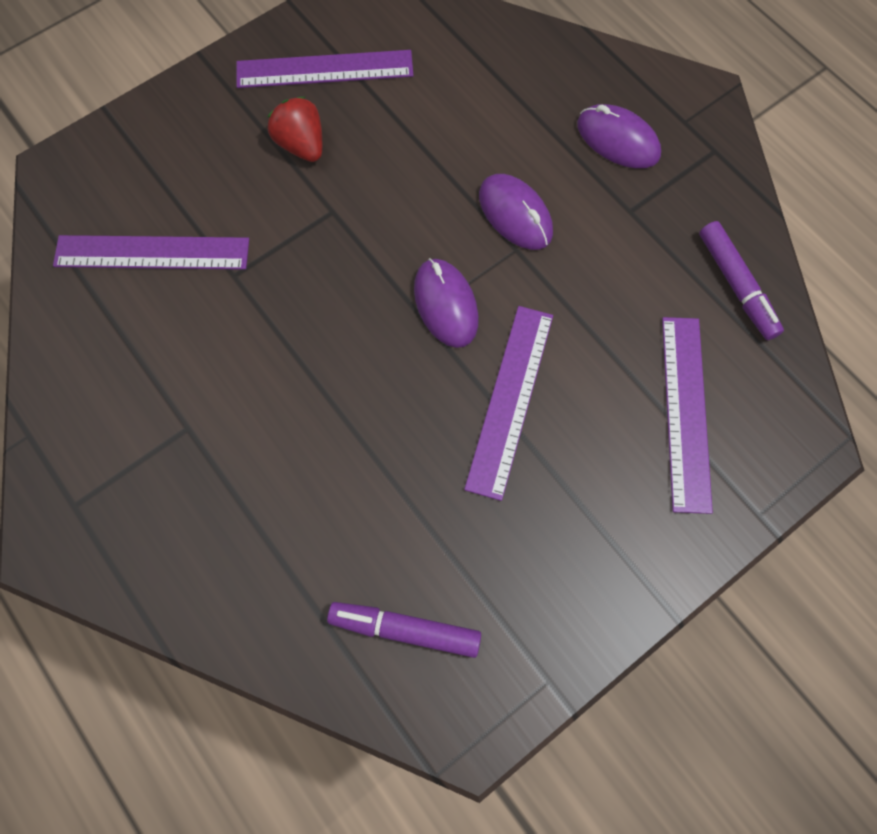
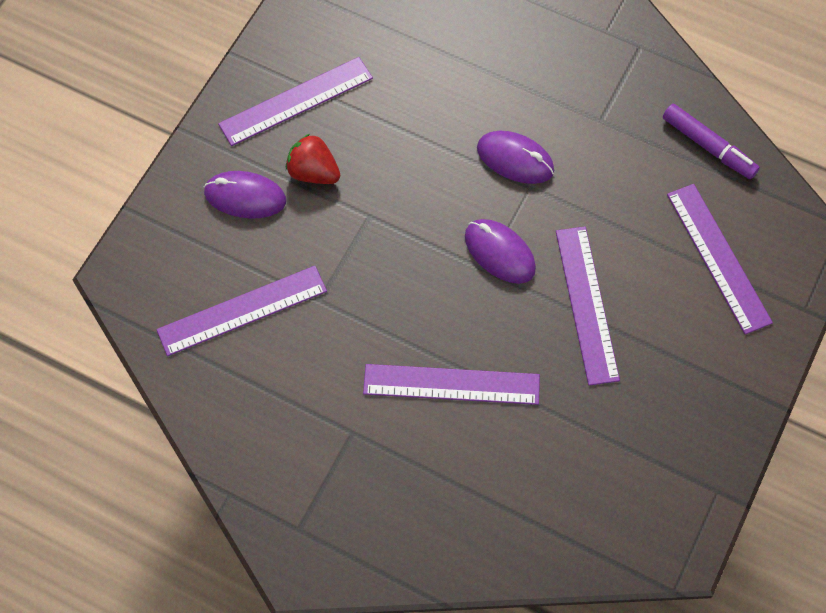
camera: 25 degrees left, 5 degrees down
(317, 422) = (451, 385): none -> purple ruler
(405, 629) = (599, 503): purple marker -> none
(617, 140) = (563, 67): purple mouse -> purple mouse (245, 197)

